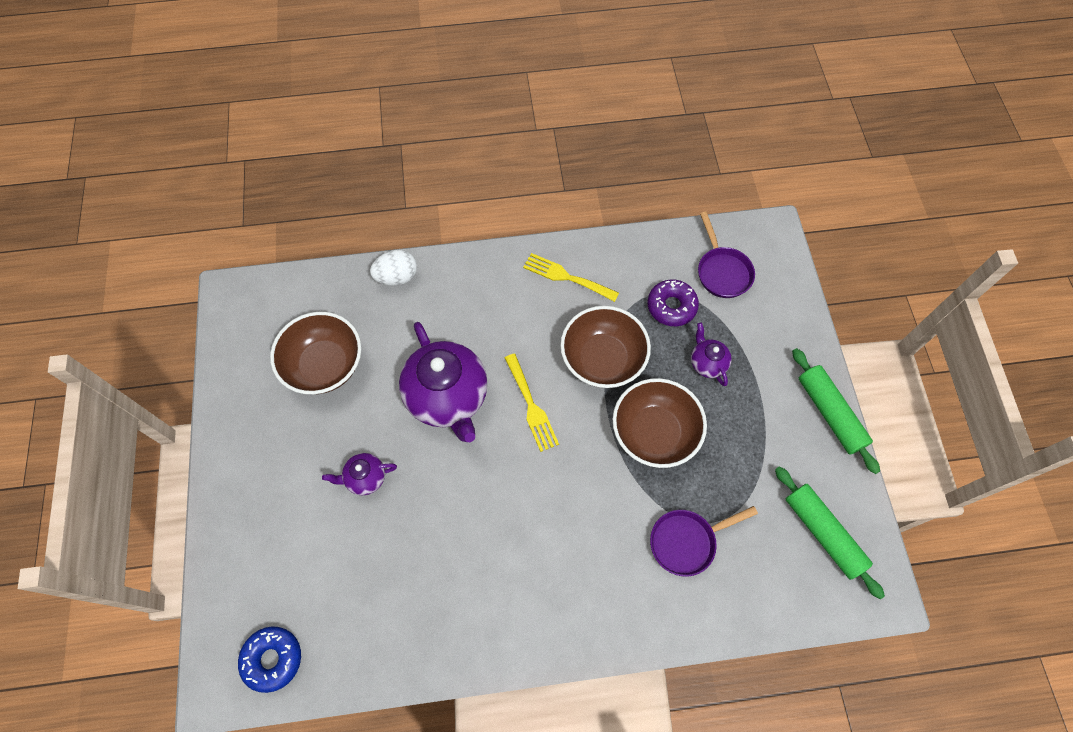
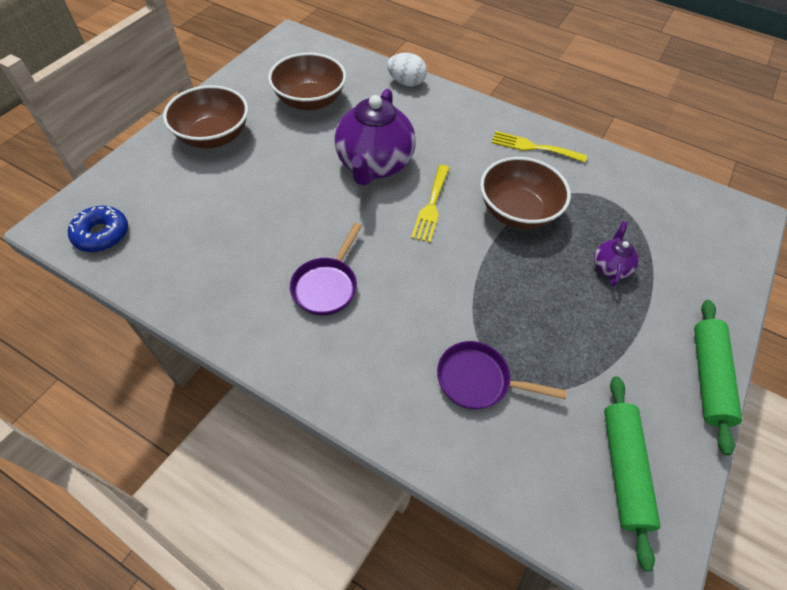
camera: 35 degrees right, 10 degrees down
(365, 478) = (270, 174): purple teapot -> none
(566, 277) = (533, 147): yellow fork -> yellow fork turned 45 degrees counterclockwise
(654, 433) = (518, 284): brown bowl -> brown bowl (213, 136)
(671, 306) = (609, 212): purple donut -> none
(722, 271) = (677, 215): purple pan -> purple pan (327, 286)

